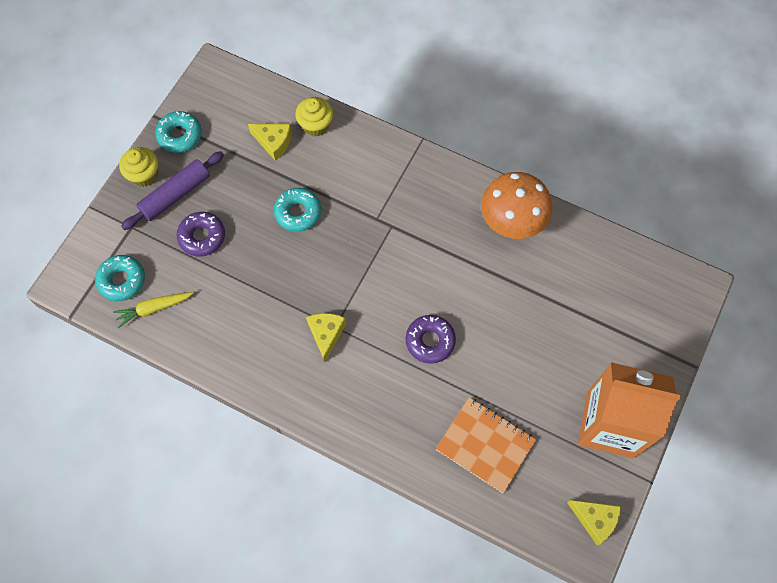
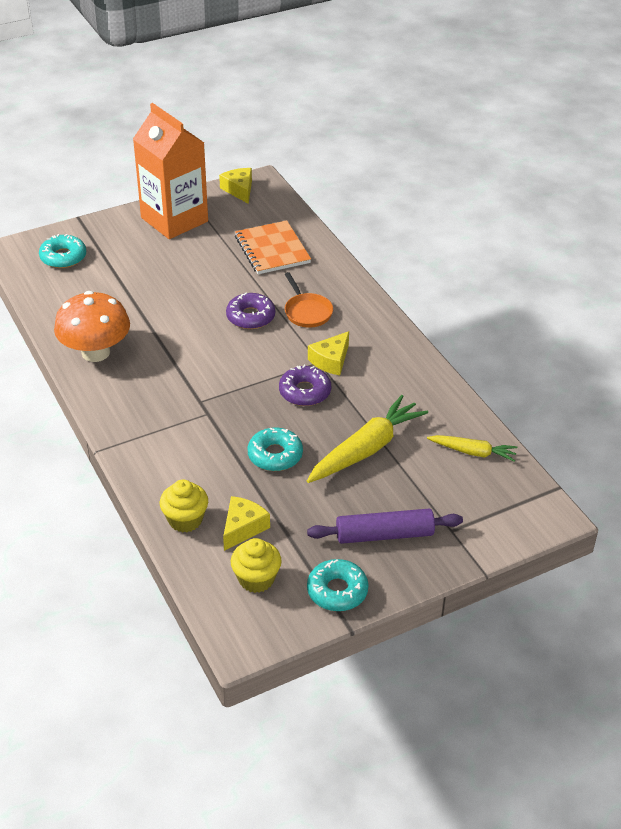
camera: 145 degrees left, 25 degrees down
(122, 280) = (490, 489): turquoise donut -> turquoise donut (63, 257)
(144, 175) = (405, 572): yellow cupcake -> yellow cupcake (256, 579)
(202, 237) = (384, 484): purple donut -> purple donut (305, 392)
(236, 260) = (366, 449): none -> yellow carrot
(273, 142) = (243, 528): yellow cheese -> yellow cheese turned 60 degrees clockwise
(388, 380) = (307, 312): none -> orange pan

